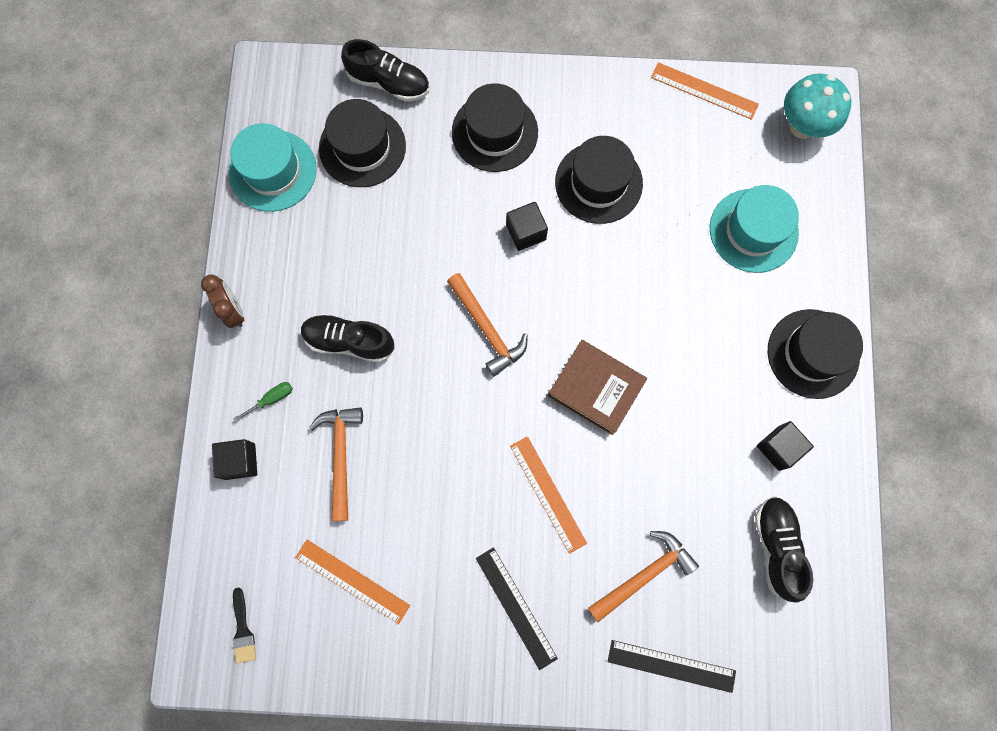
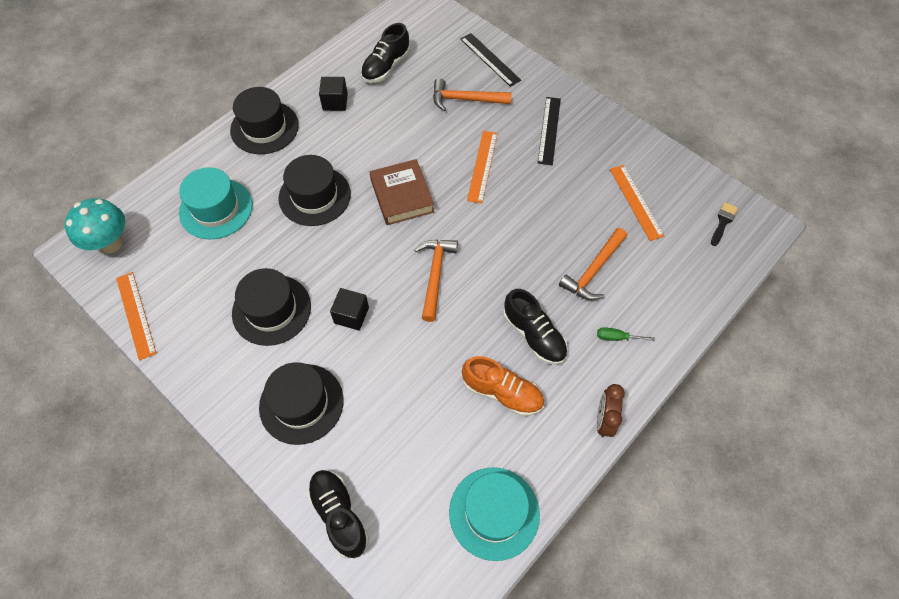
camera: 140 degrees left, 15 degrees down
(240, 461) = (665, 314): black cube -> none
(337, 267) = (502, 393): none -> orange shoe
(362, 147) = (408, 474): black hat -> black hat (314, 196)

